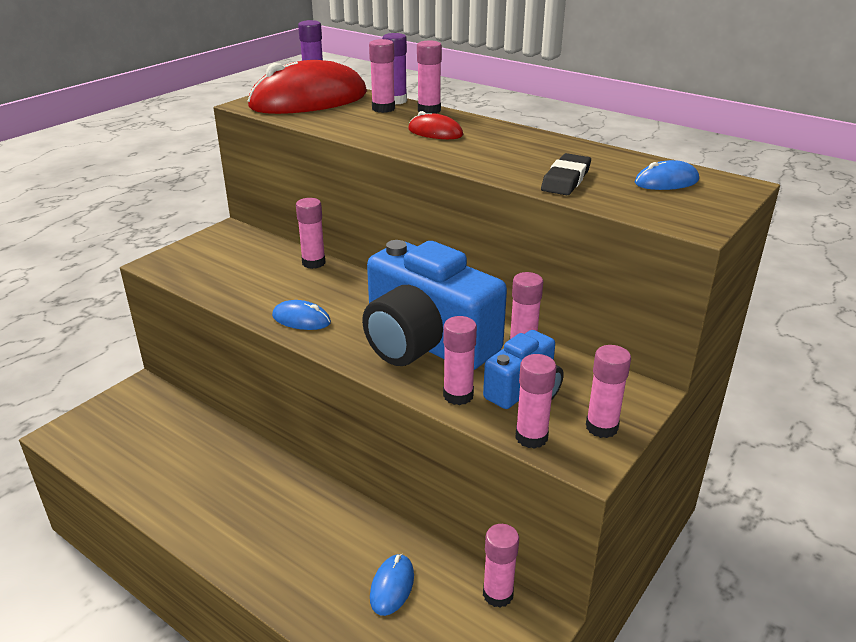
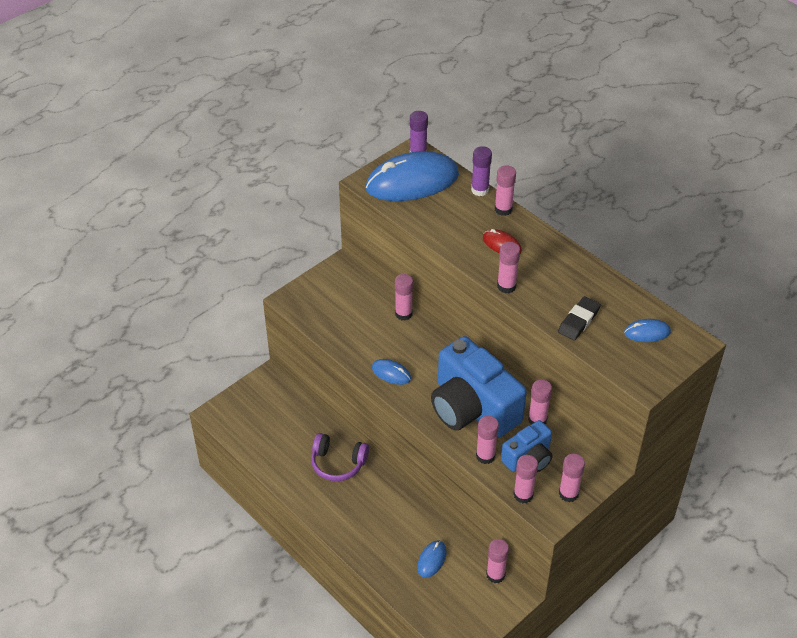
camera: 10 degrees right, 15 degrees up
(237, 473) = (338, 463): none -> purple headphones
(309, 100) = (412, 182): red mouse -> blue mouse
(383, 109) = (468, 202): pink glue stick -> pink glue stick (506, 286)

